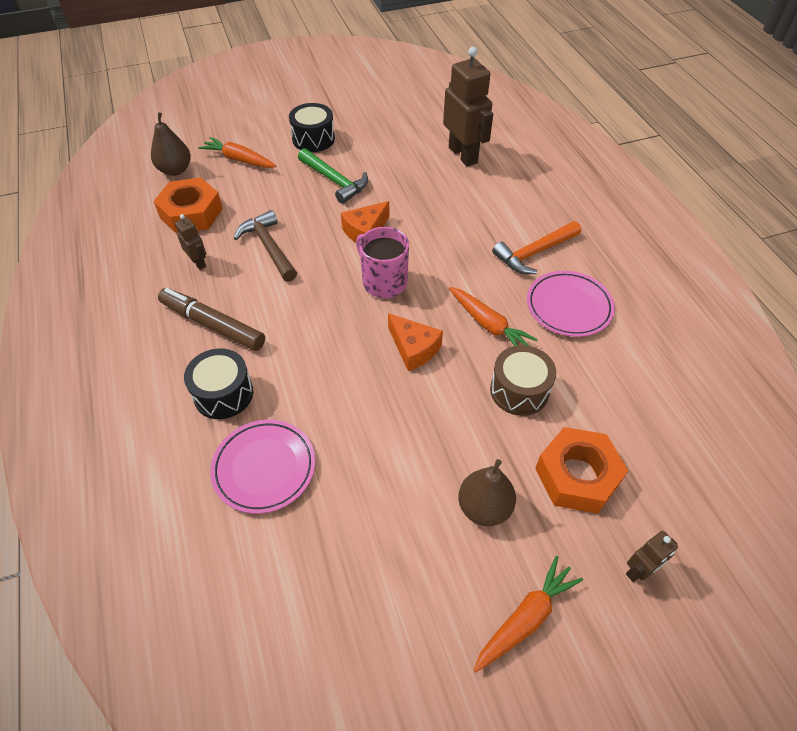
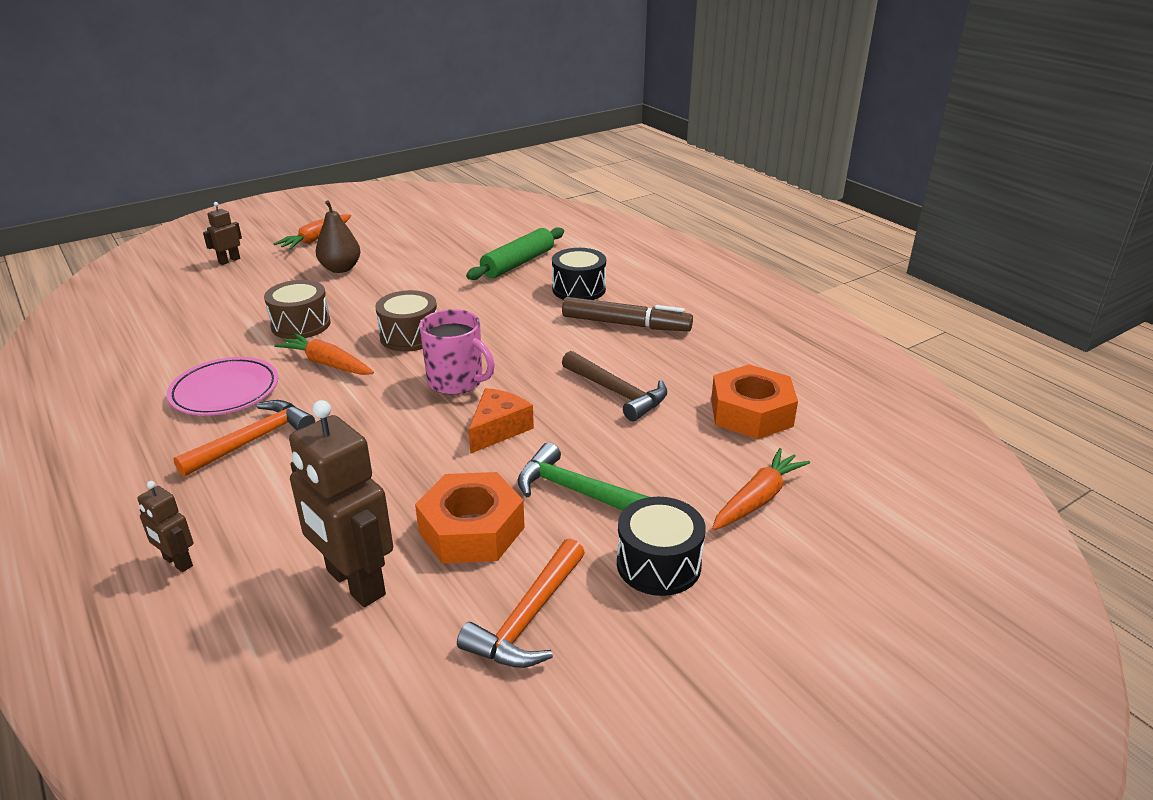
camera: 165 degrees right, 20 degrees down
(175, 170) = (838, 464): brown pear -> none
(198, 262) = (689, 366): brown robot -> brown robot (177, 562)
(239, 160) = (757, 499): orange carrot -> orange carrot turned 60 degrees counterclockwise
(264, 468) = (518, 263): pink plate -> green rolling pin
(384, 128) = (528, 618): none -> orange hammer
(413, 348) = (409, 336): orange cheese -> brown drum
(577, 476) = (260, 289): orange nut -> orange nut (471, 529)

